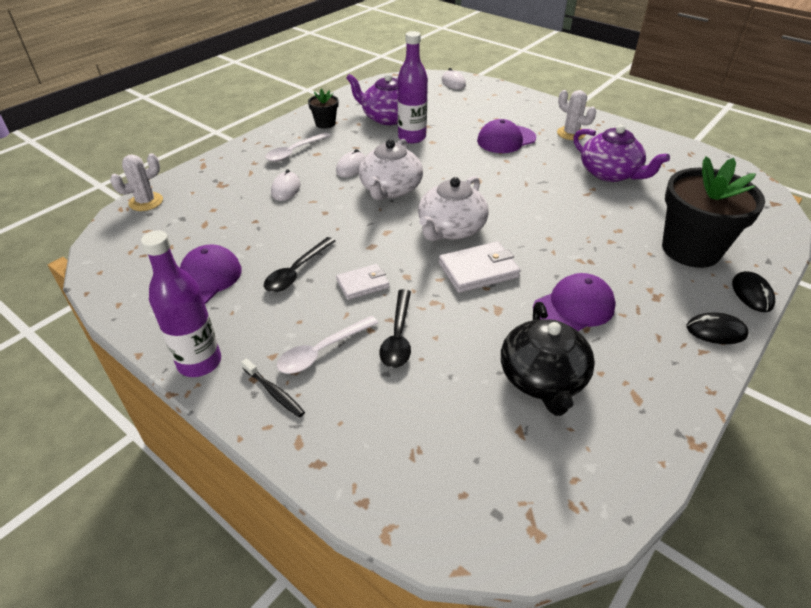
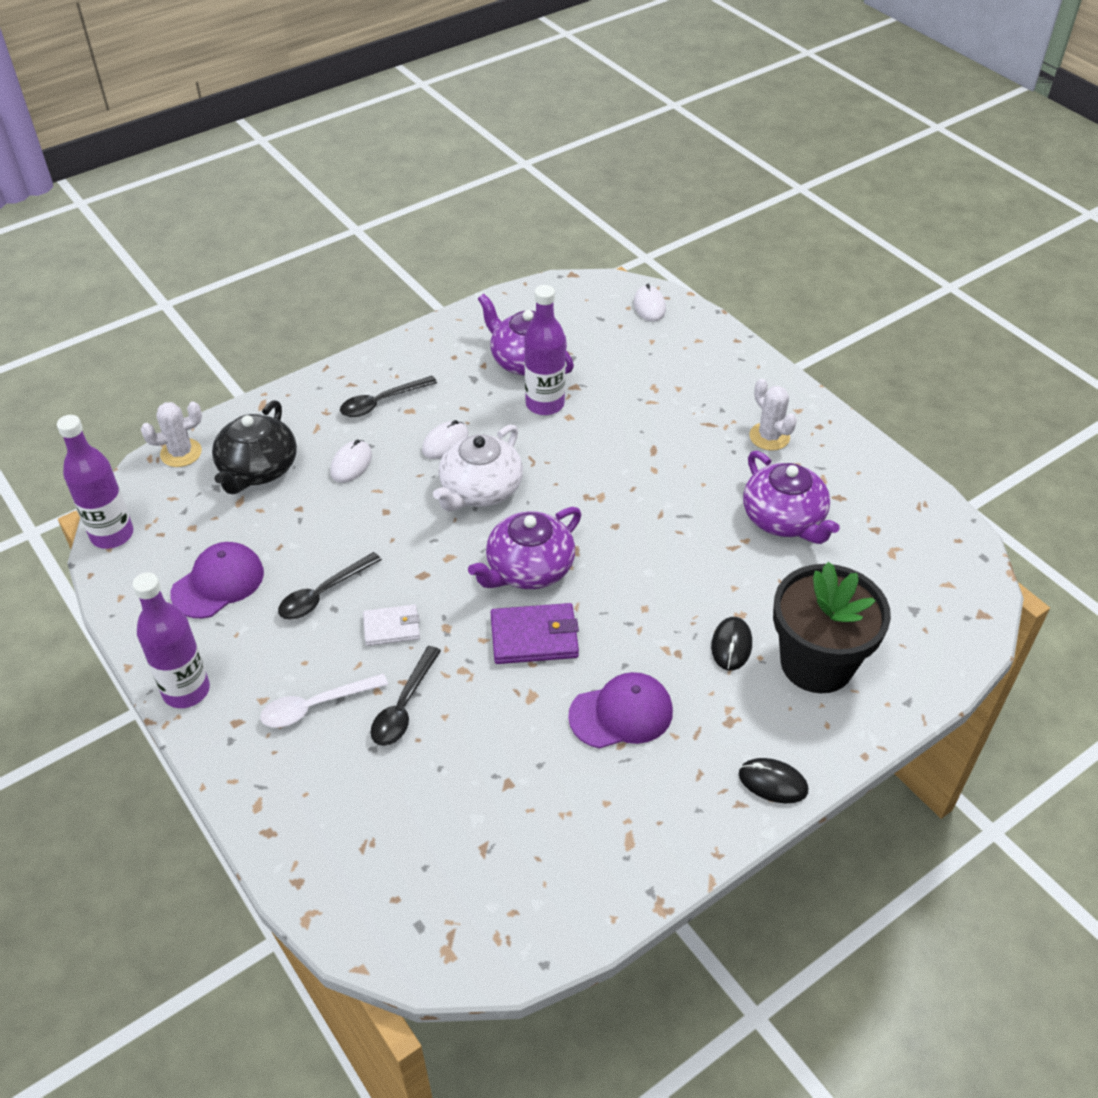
camera: 15 degrees right, 5 degrees up
(100, 262) = (112, 535): none -> purple bottle
(274, 392) = (251, 744): black toothbrush -> none
(294, 152) = (381, 402): white spoon -> black spoon
(325, 123) = (439, 357): black flower pot -> none
(451, 229) = (528, 568): white teapot -> purple teapot
(478, 270) = (534, 637): white wallet -> purple wallet
(506, 139) = (672, 431): purple cap -> none
(542, 378) = (538, 794): black teapot -> black teapot (257, 469)
(752, 294) = (852, 743): black mouse -> black mouse (731, 645)

